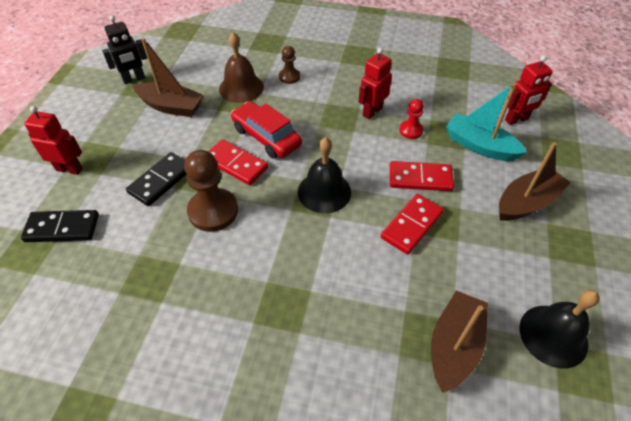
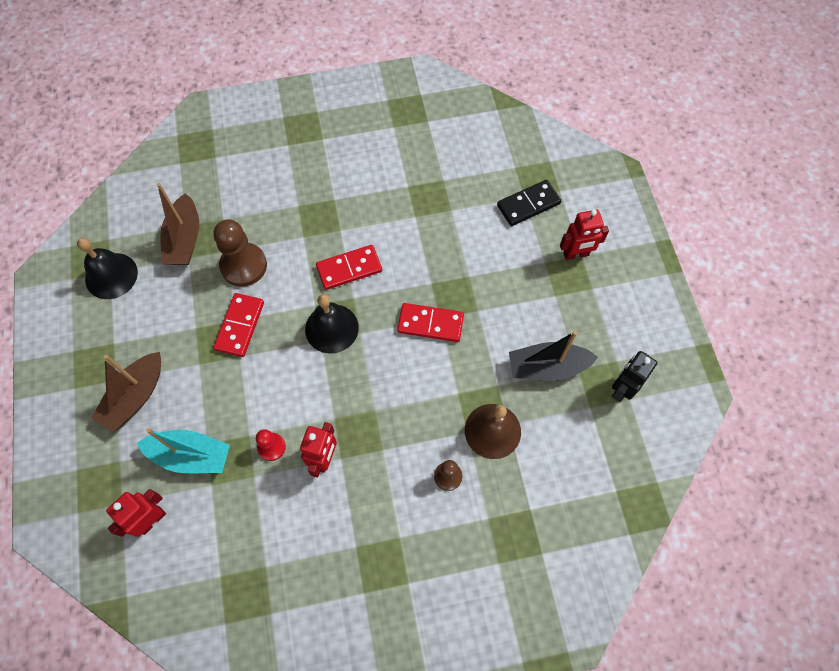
camera: 155 degrees right, 15 degrees up
(161, 181) = (485, 277): black domino -> none
(171, 107) = (547, 367): brown boat -> black boat
(213, 211) = (419, 268): brown pawn -> brown pawn (243, 266)
(266, 137) = (421, 370): red car -> none
(420, 178) = (245, 382): red domino -> red domino (349, 268)

